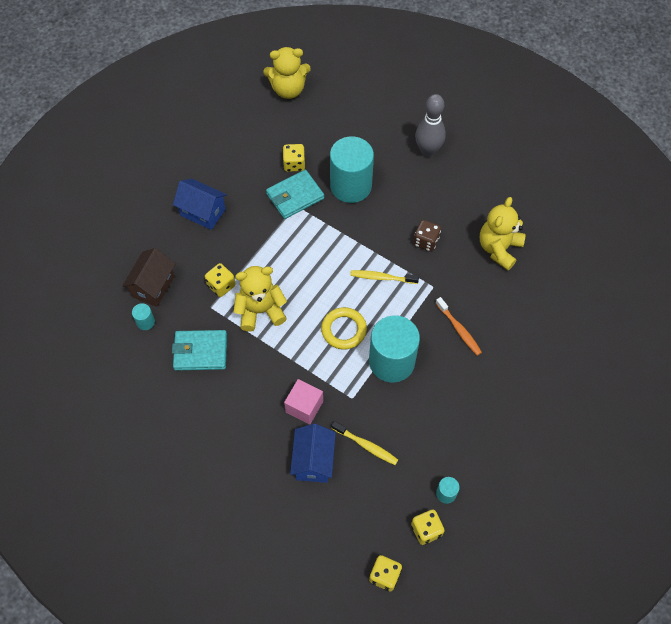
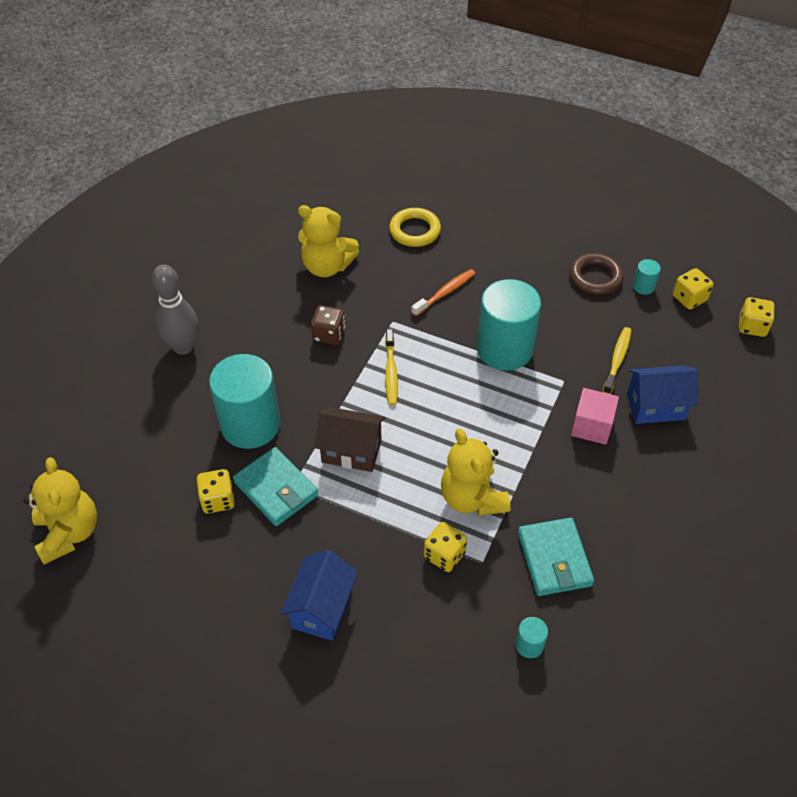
camera: 100 degrees left, 10 degrees down
(153, 286) = (467, 649): brown house -> brown house (351, 451)
(344, 330) = (475, 401): yellow ring -> yellow ring (415, 231)
(462, 454) = (595, 277): none -> brown ring

